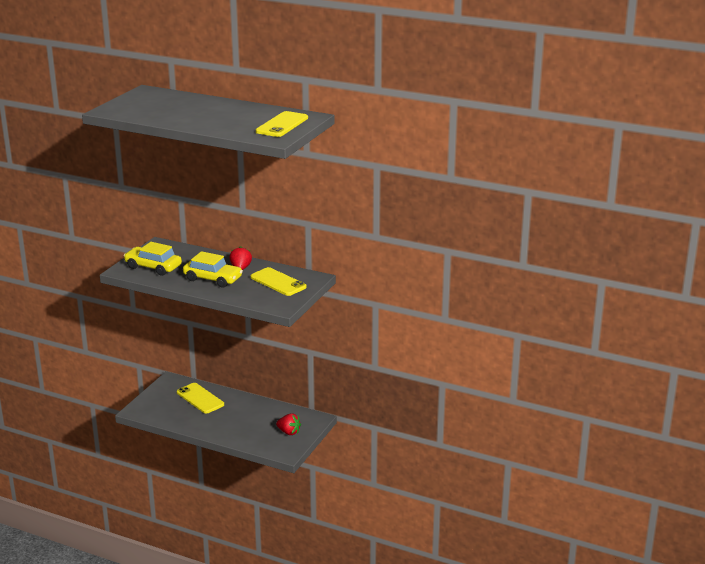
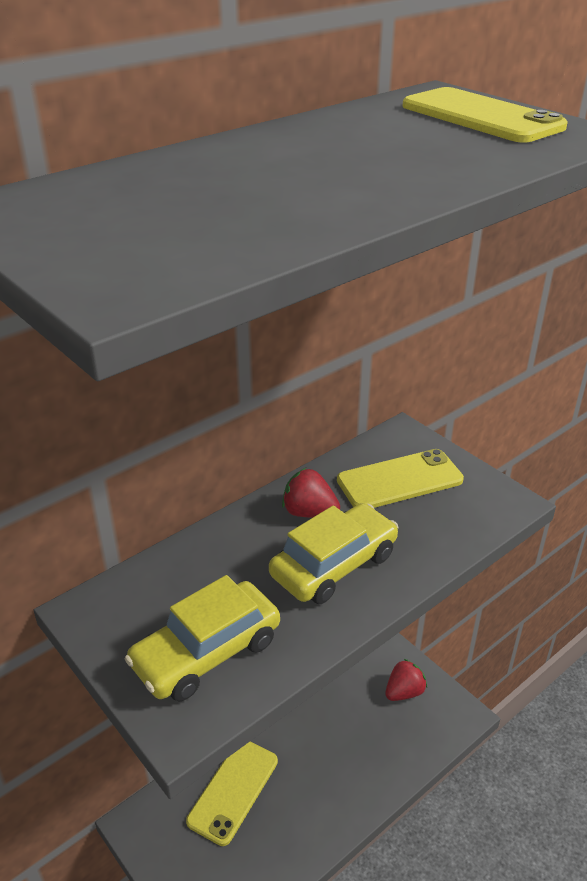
camera: 65 degrees left, 10 degrees up
(200, 398) = (233, 790): yellow phone -> yellow phone turned 45 degrees counterclockwise

